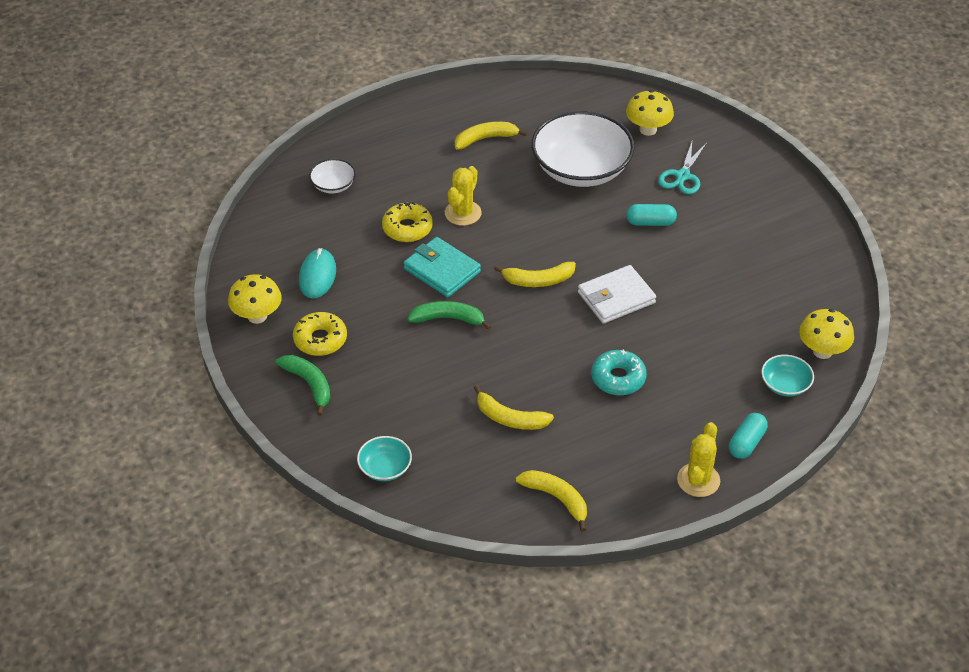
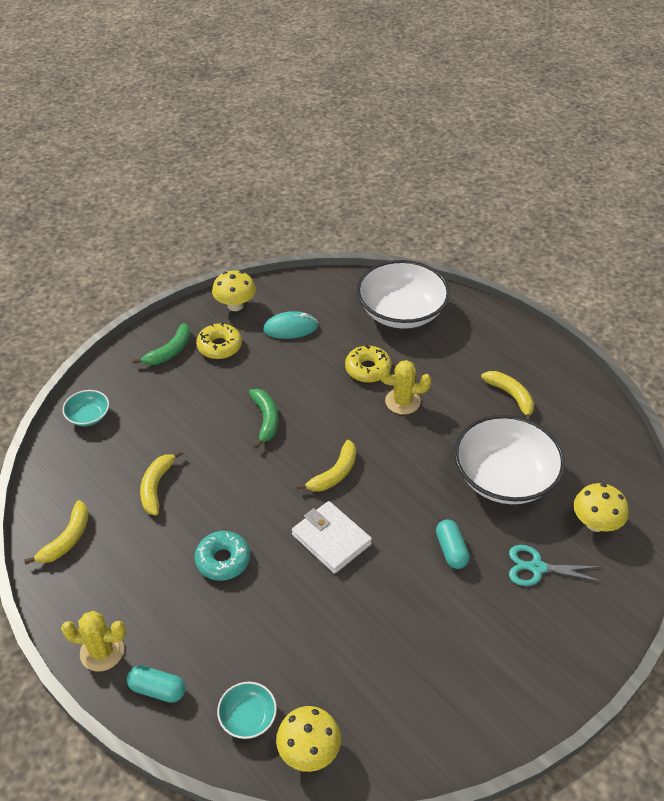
camera: 75 degrees right, 0 degrees up
(333, 185) = (401, 312): white bowl -> white bowl, size x2.22
(442, 270) = (324, 403): turquoise wallet -> none
(538, 280) = (334, 473): yellow banana -> yellow banana turned 120 degrees counterclockwise

